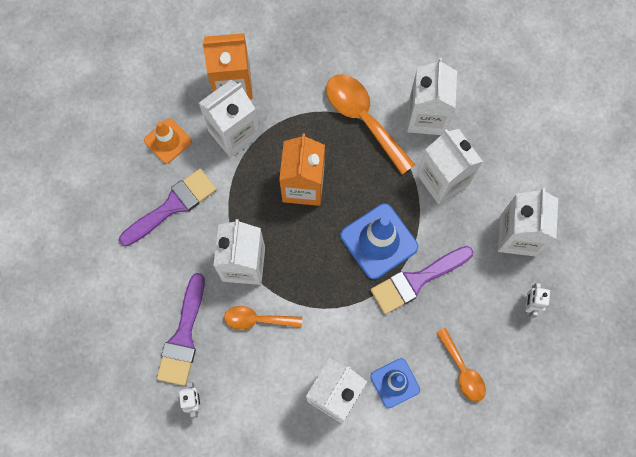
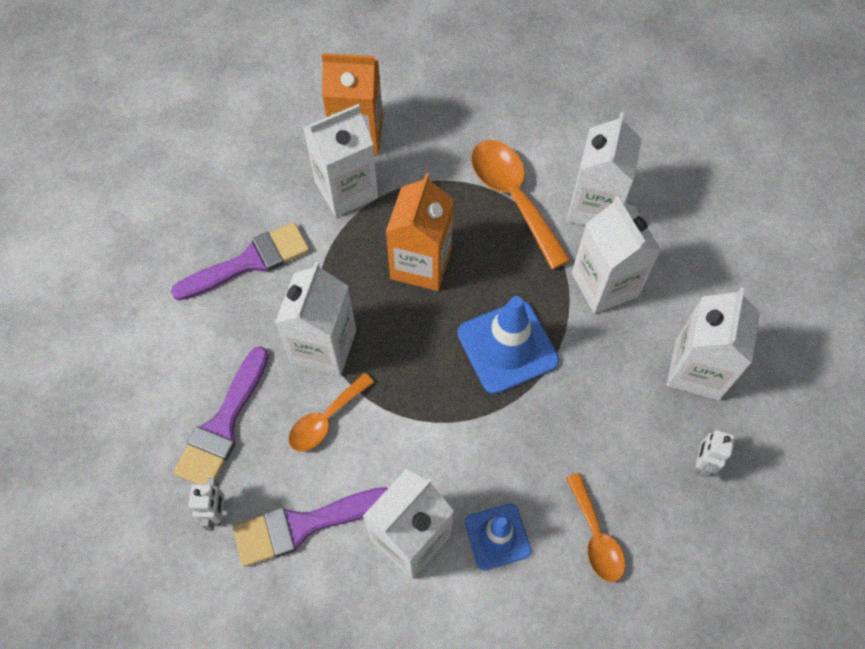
camera: 10 degrees right, 10 degrees down
(167, 141) = (262, 186): orange traffic cone -> none
(257, 319) = (326, 419): orange spoon -> orange spoon turned 60 degrees counterclockwise
(416, 280) = (550, 405): purple brush -> purple brush (303, 525)

